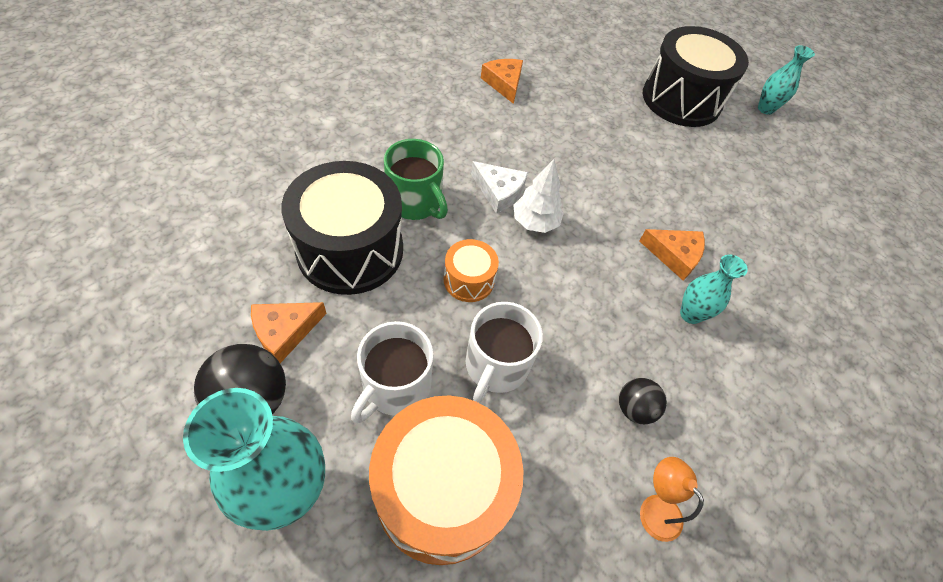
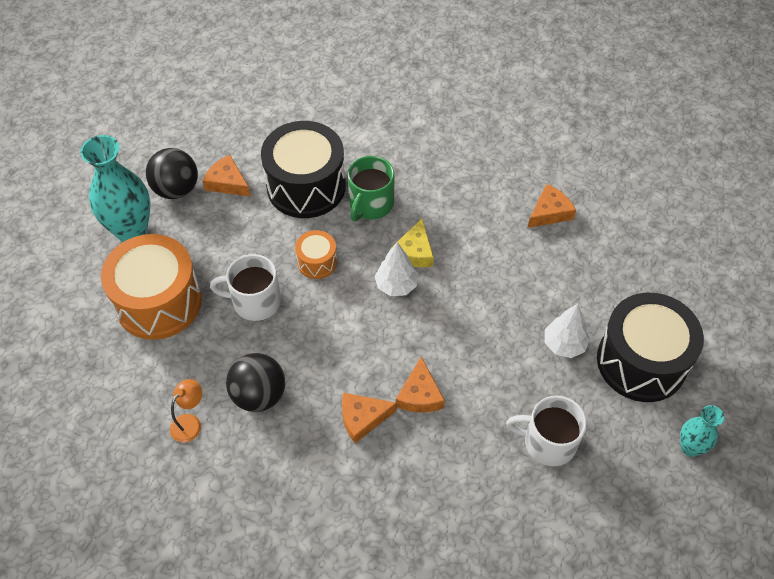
camera: 75 degrees right, 0 degrees up
(395, 386) = (215, 252): white mug -> white mug (548, 442)
(499, 192) = (414, 251): white cheese -> yellow cheese
(634, 408) = (259, 395): black ball -> black ball, size x1.70
(650, 135) = (564, 344): none -> white tree
(690, 314) = (362, 418): turquoise vase -> orange cheese

